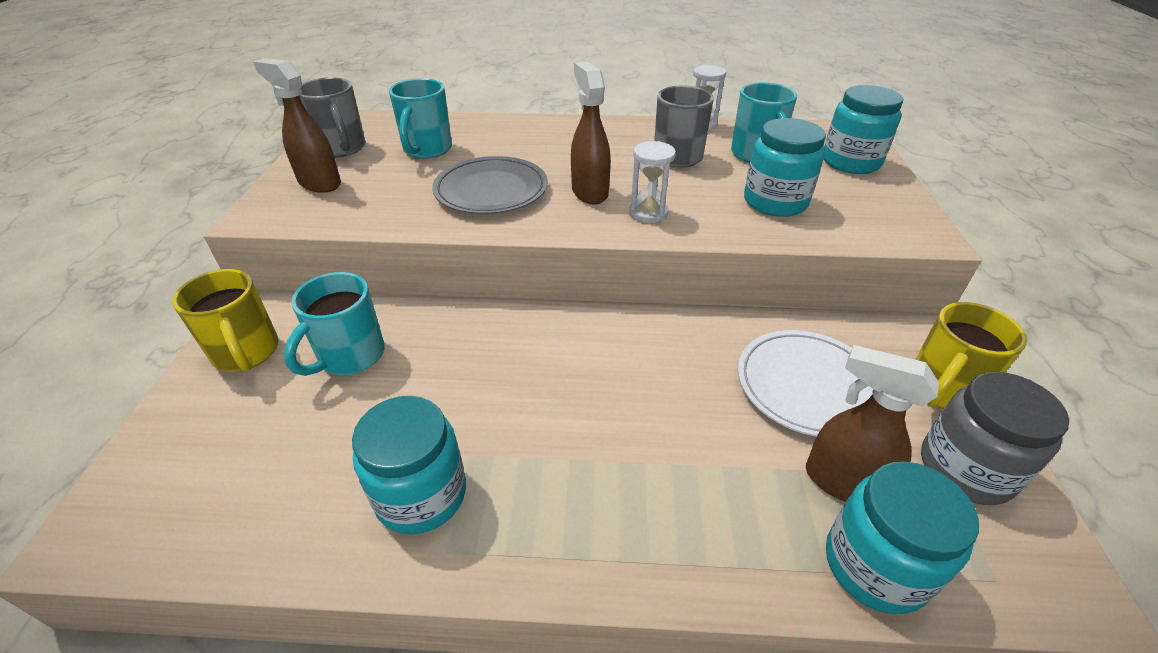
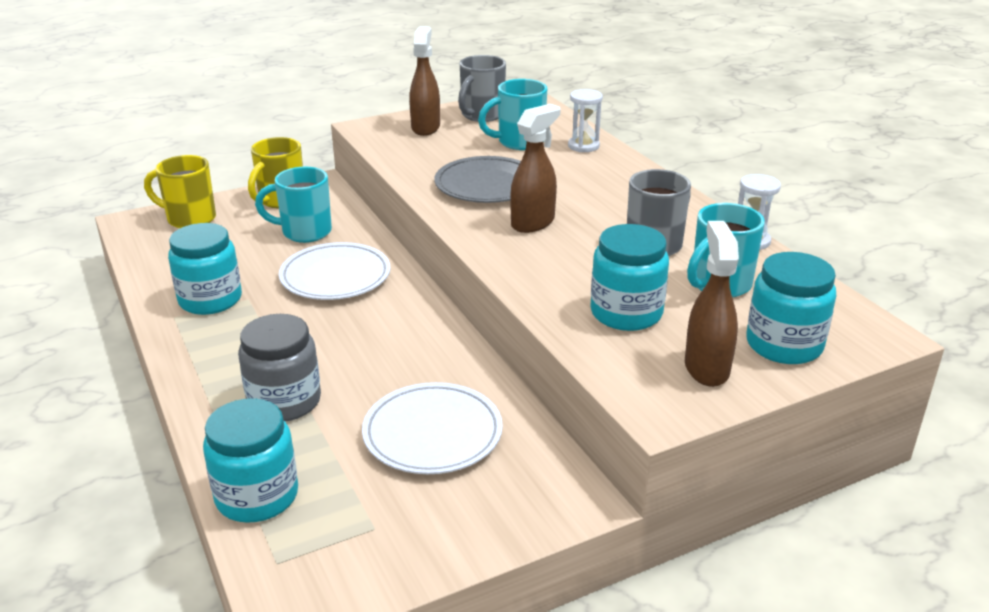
camera: 60 degrees right, 10 degrees down
(474, 362) = (335, 276): none -> white plate
(648, 212) = (530, 256): white hourglass -> white hourglass (583, 146)
(842, 482) = (330, 469): brown spray bottle -> brown spray bottle (706, 368)
(941, 390) = (493, 516): yellow mug -> yellow mug (189, 219)
(965, 469) = (392, 539): grey jar -> grey jar (284, 401)

